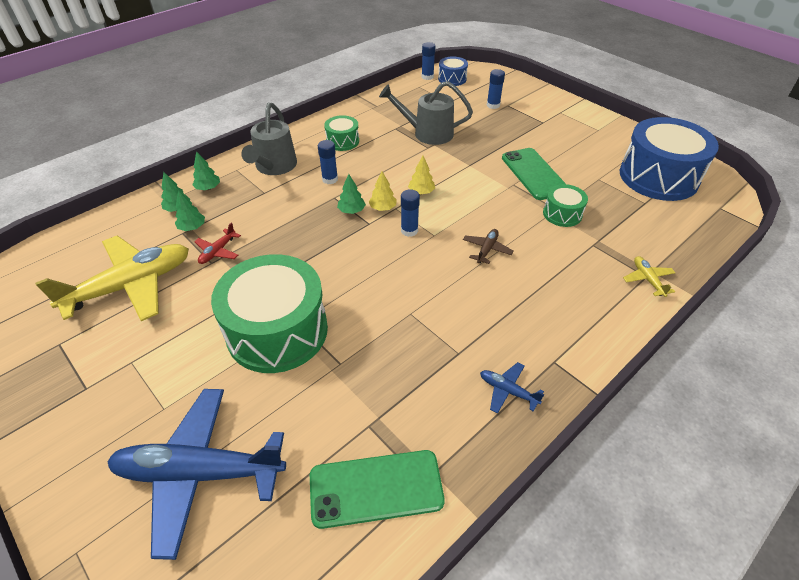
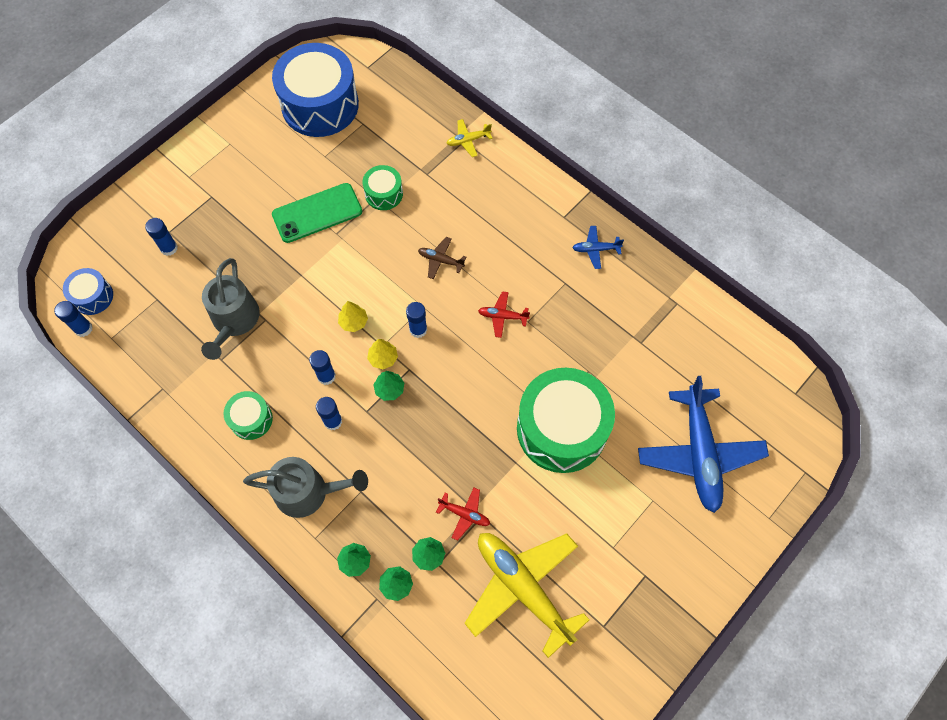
camera: 95 degrees left, 20 degrees up
(371, 176) = (326, 376): none -> blue glue stick
(376, 488) = (687, 332): green phone -> none
(418, 292) = (502, 316): none -> red plane
(508, 391) = (595, 249): blue plane -> blue plane turned 60 degrees clockwise

